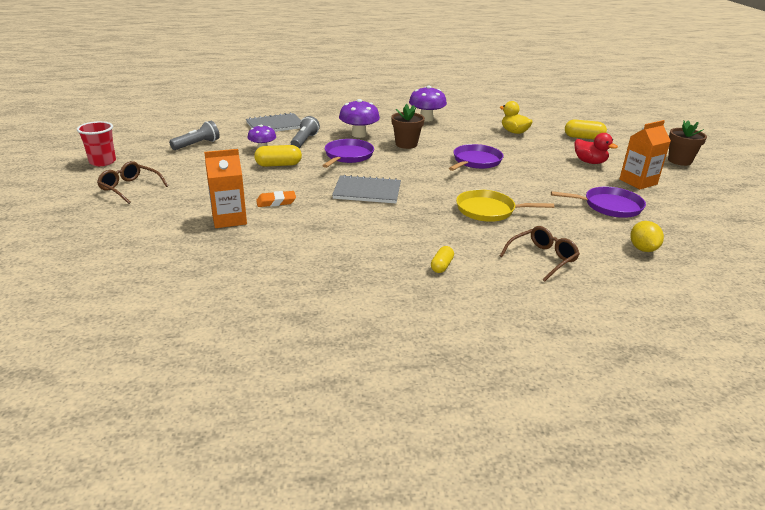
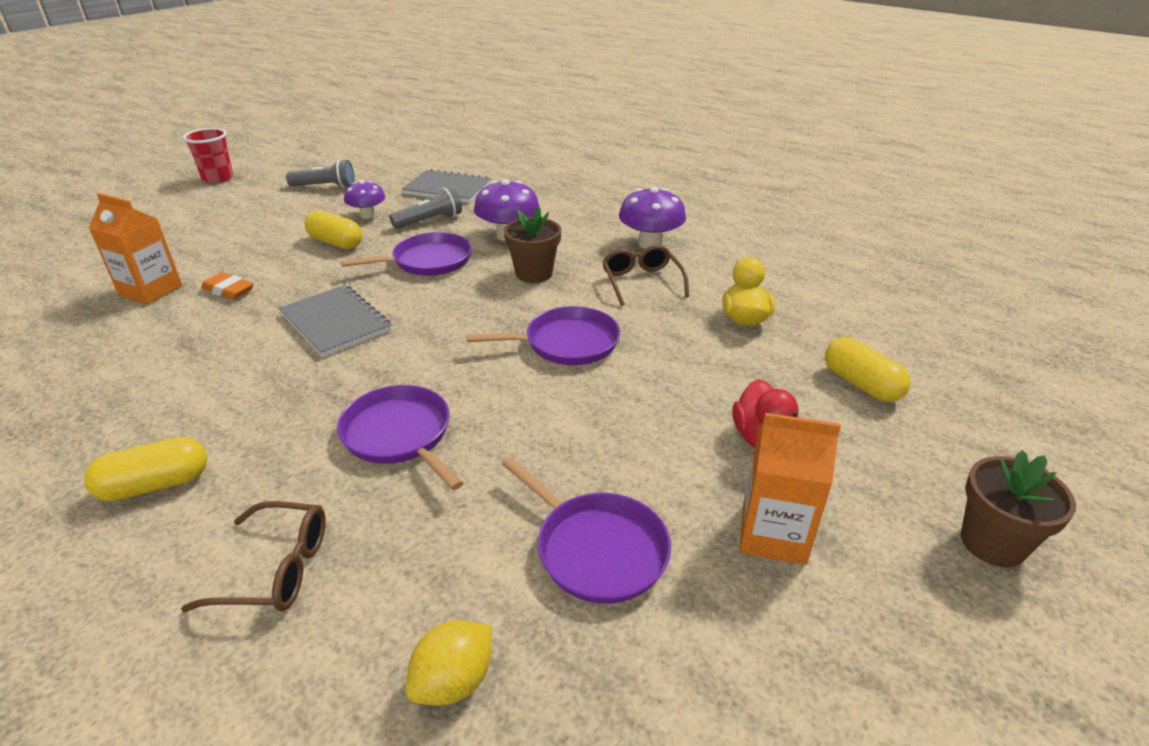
camera: 45 degrees right, 5 degrees up
(130, 188) = (171, 216): brown glasses -> brown glasses (641, 282)
(441, 266) = (155, 485): yellow capsule -> yellow capsule, size x1.61
(488, 210) = (399, 435): yellow pan -> purple pan

